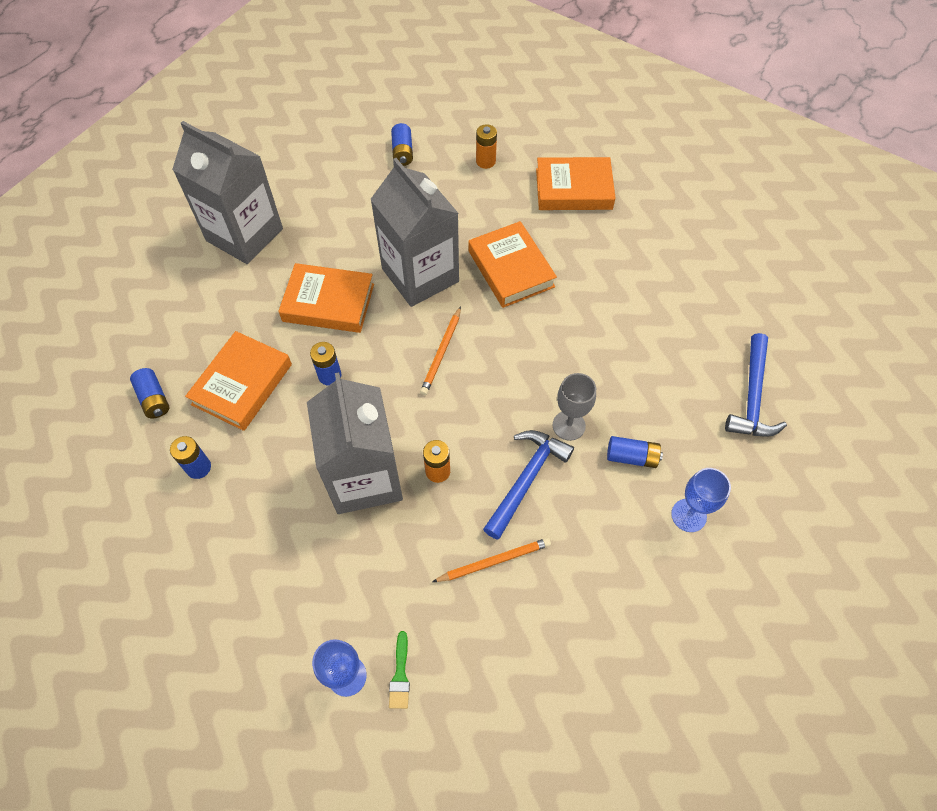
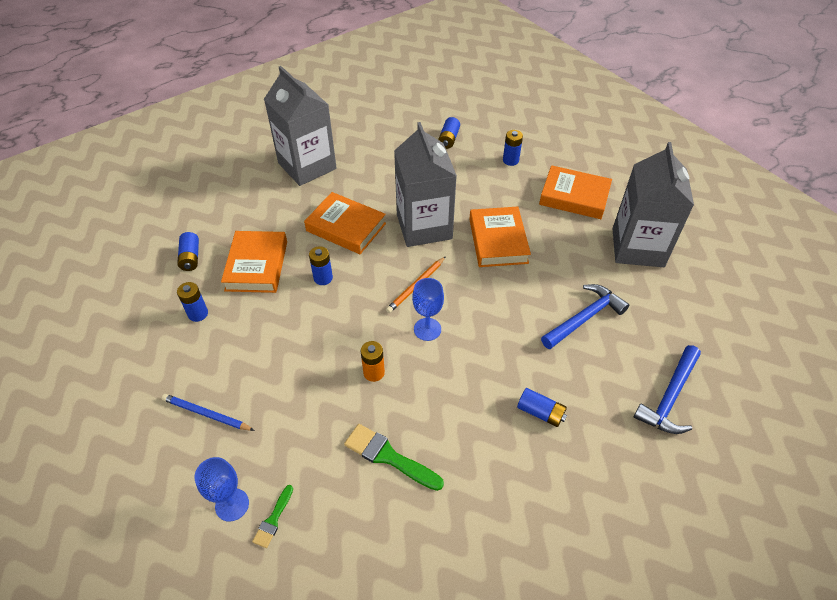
camera: 20 degrees right, 10 degrees down
(242, 384) = (256, 265): orange book -> orange book turned 45 degrees counterclockwise
(268, 585) = (206, 414): none -> blue pencil
(365, 477) = (315, 359): grey carton -> grey carton (637, 247)
(485, 161) = (510, 160): orange battery -> blue battery
(494, 561) = (388, 456): orange pencil -> green brush
(526, 479) = (442, 402): blue hammer -> blue hammer (584, 318)
(569, 425) = (496, 371): grey goblet -> none
(688, 515) = (572, 476): blue goblet -> blue goblet (427, 329)

